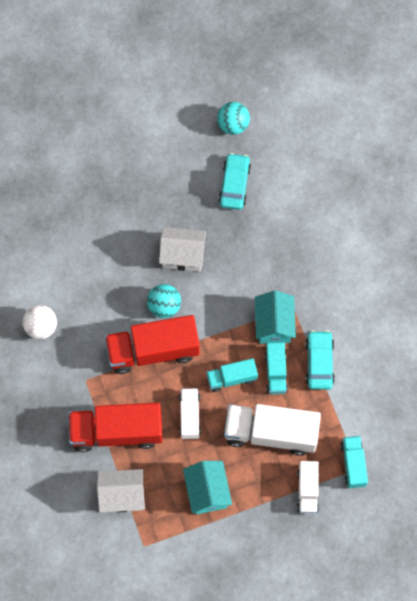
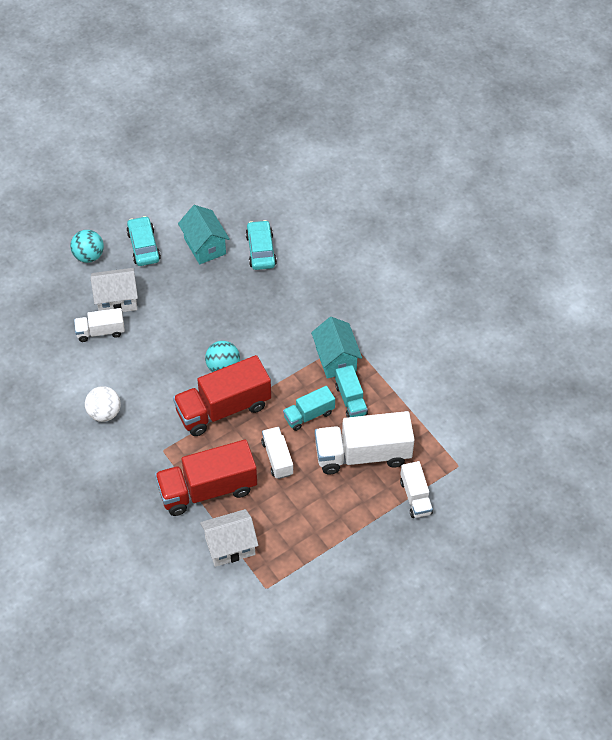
camera: 15 degrees left, 15 degrees down
(58, 238) = (100, 331): none -> white truck
(183, 255) = (228, 320): white house -> white house (117, 300)
(207, 491) = (316, 522): turquoise house -> turquoise house (205, 246)
(233, 125) = (244, 202): turquoise ball -> turquoise ball (89, 256)
(319, 362) = (390, 382): turquoise car -> turquoise car (144, 246)
(353, 464) = (453, 463): turquoise truck -> none

